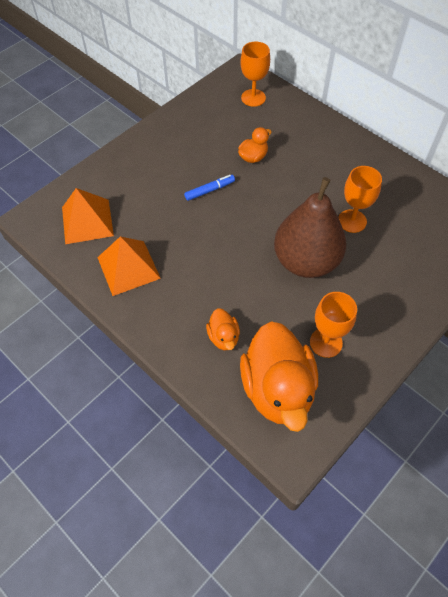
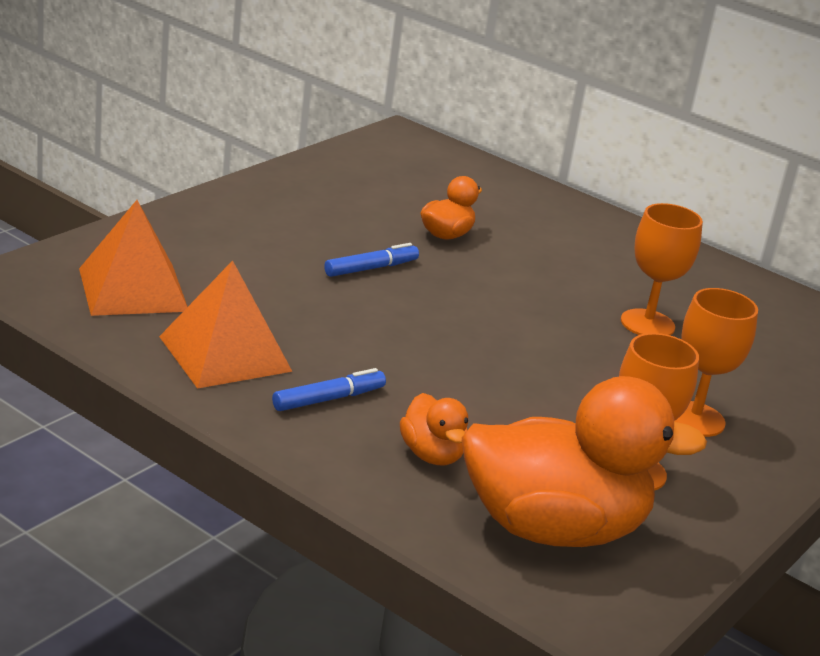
camera: 10 degrees left, 30 degrees down
(176, 298) = (328, 399): none -> blue marker
(253, 98) = (433, 166): orange goblet -> orange goblet (694, 419)
(277, 389) = (553, 529): orange duck -> orange duck turned 75 degrees counterclockwise
(306, 261) = (573, 367): brown pear -> none

